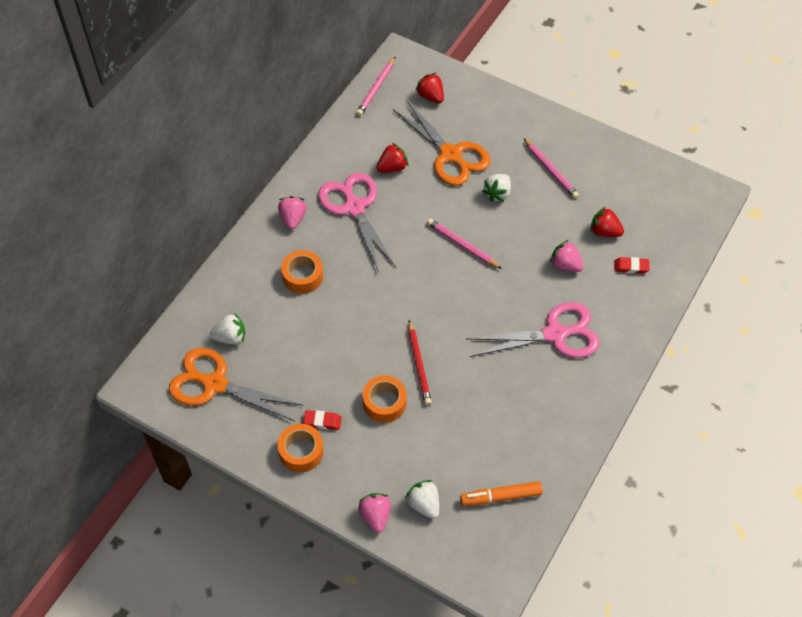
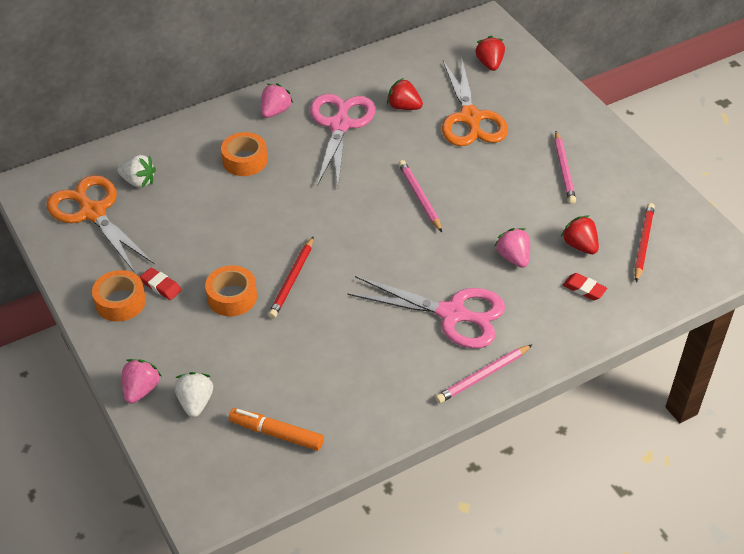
camera: 30 degrees right, 10 degrees down
(376, 88) = (441, 39): pink pencil -> pink pencil (483, 376)
(392, 167) = (404, 107): red strawberry -> red strawberry turned 150 degrees counterclockwise
(497, 194) = (491, 168): white strawberry -> none
(646, 208) = (643, 243): none -> red pencil

